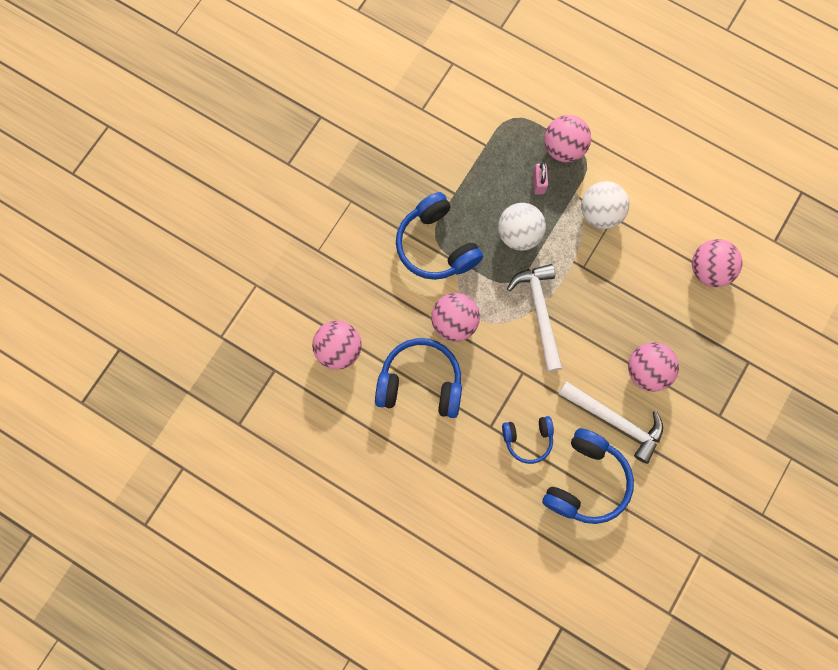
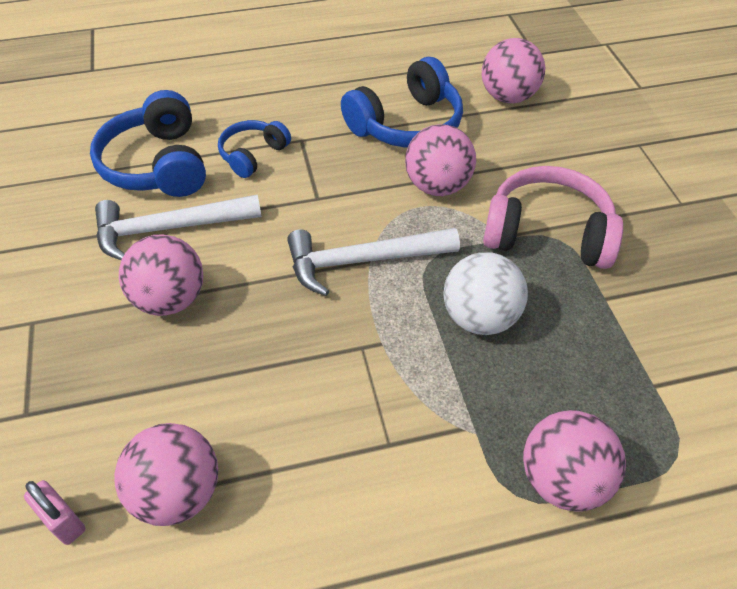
camera: 135 degrees right, 25 degrees down
(436, 245) = (547, 233): blue headphones -> pink headphones
(538, 183) = (533, 398): pink padlock -> pink padlock (63, 521)
(539, 311) = (361, 261): white hammer -> white hammer turned 135 degrees clockwise
(600, 213) = (412, 433): white ball -> none

